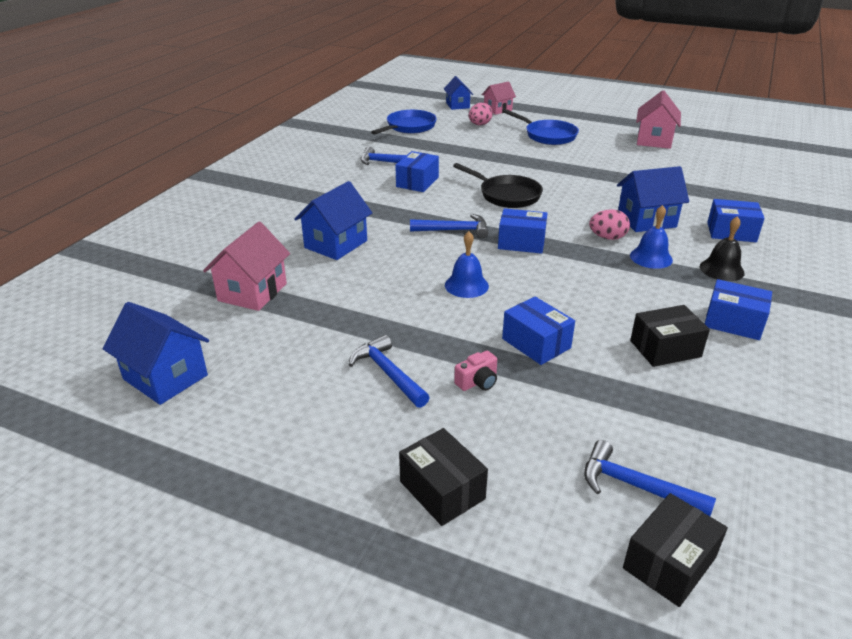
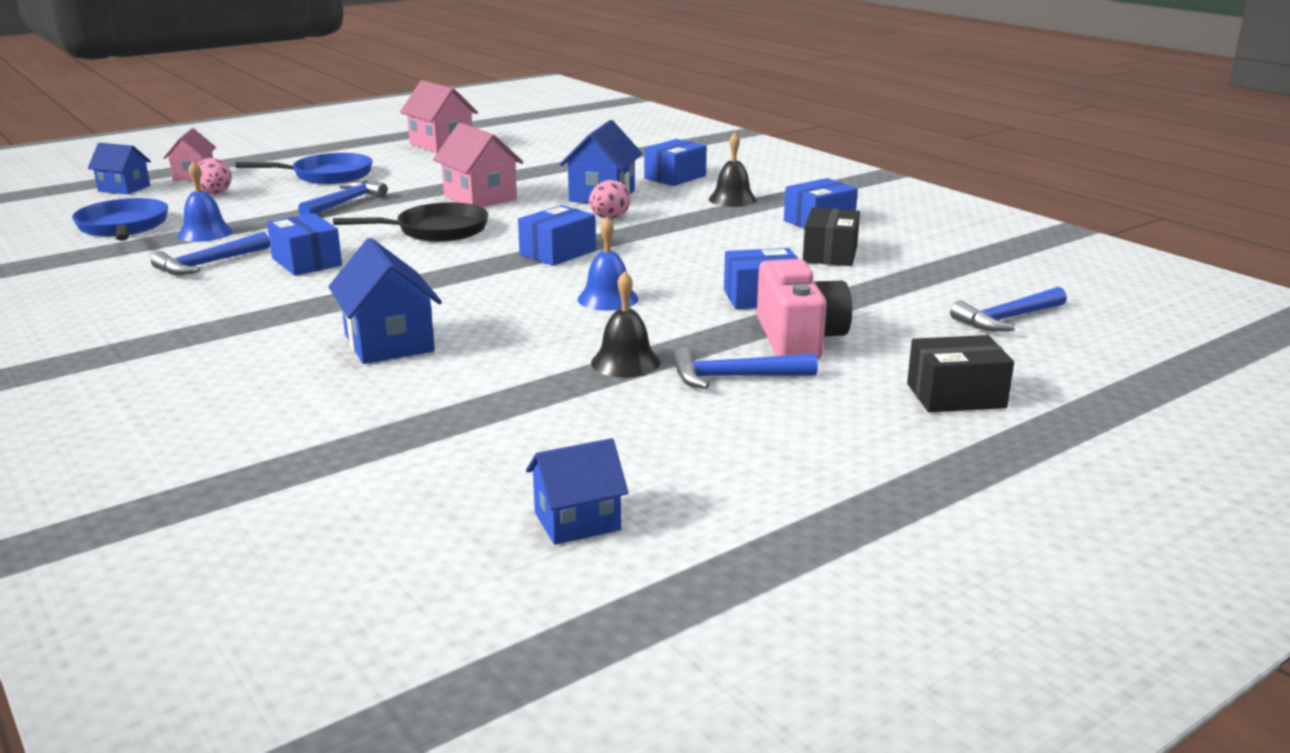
camera: 60 degrees left, 10 degrees down
(165, 377) = (577, 521): blue house -> blue house, size x0.66
(252, 292) = (432, 421): pink house -> pink house (480, 198)
(375, 325) = (625, 362): none -> black bell
(454, 230) = (473, 274): blue hammer -> blue hammer (345, 202)
(477, 382) = (798, 339): pink camera -> pink camera, size x2.13
(651, 257) = (673, 214): blue bell -> blue bell (205, 233)
(669, 563) = (1102, 334): black box -> none

